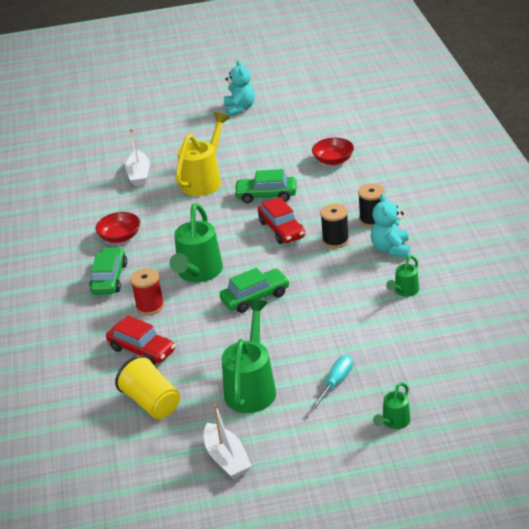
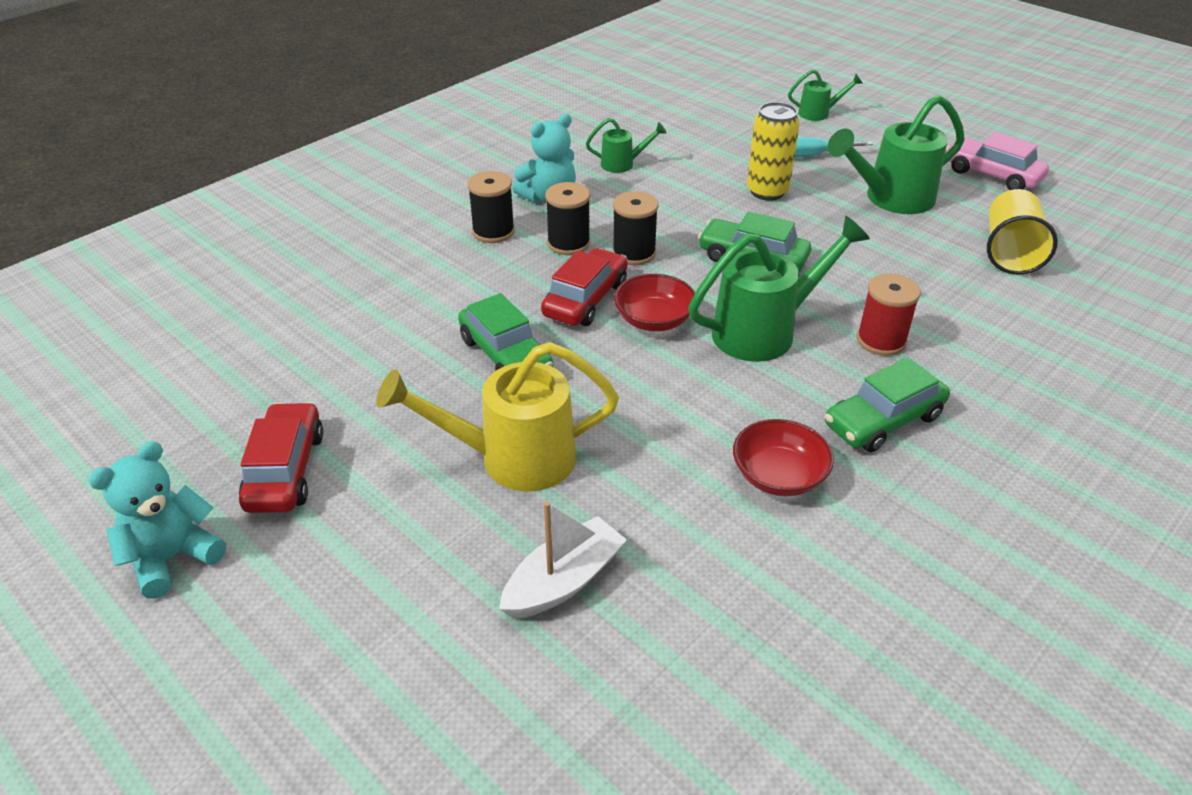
camera: 130 degrees left, 5 degrees up
(142, 350) = (957, 303): red car -> red car (285, 470)
(227, 459) = (992, 175): white boat -> pink car
(303, 258) = (634, 253): none -> black spool
(314, 337) = (767, 191): none -> yellow can
(333, 160) = (345, 326): red bowl -> red bowl (654, 320)

